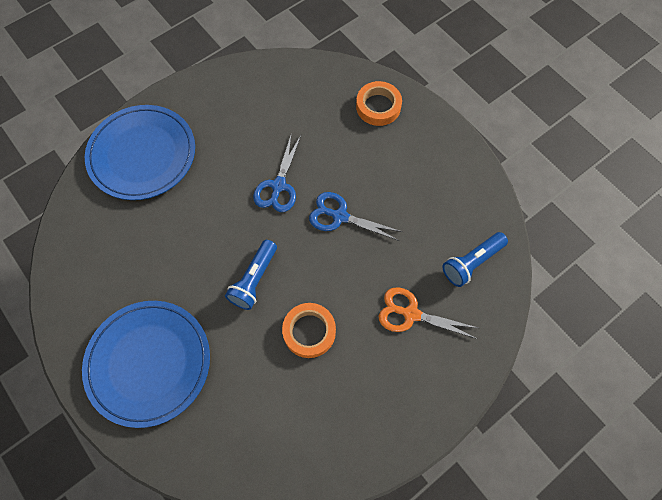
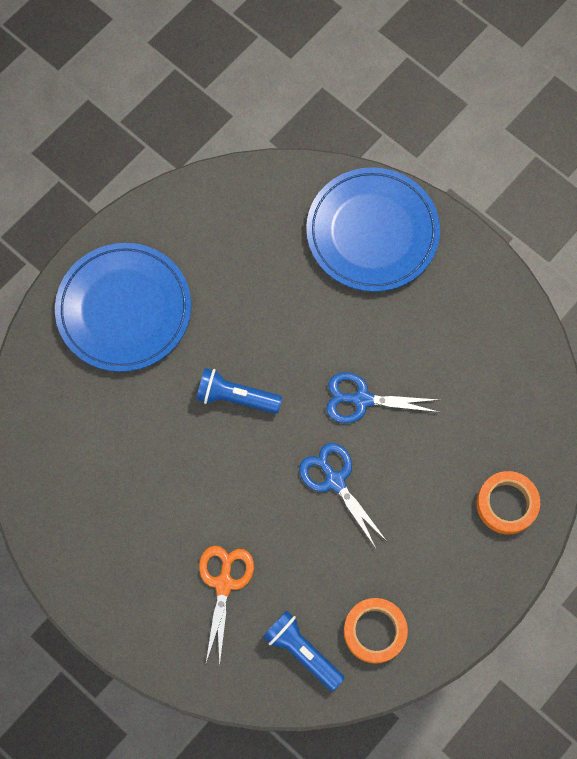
camera: 80 degrees right, 5 degrees up
(309, 331) = (184, 470): orange tape -> orange tape (375, 631)
(340, 216) = (335, 480): blue scissors -> blue scissors turned 45 degrees counterclockwise

